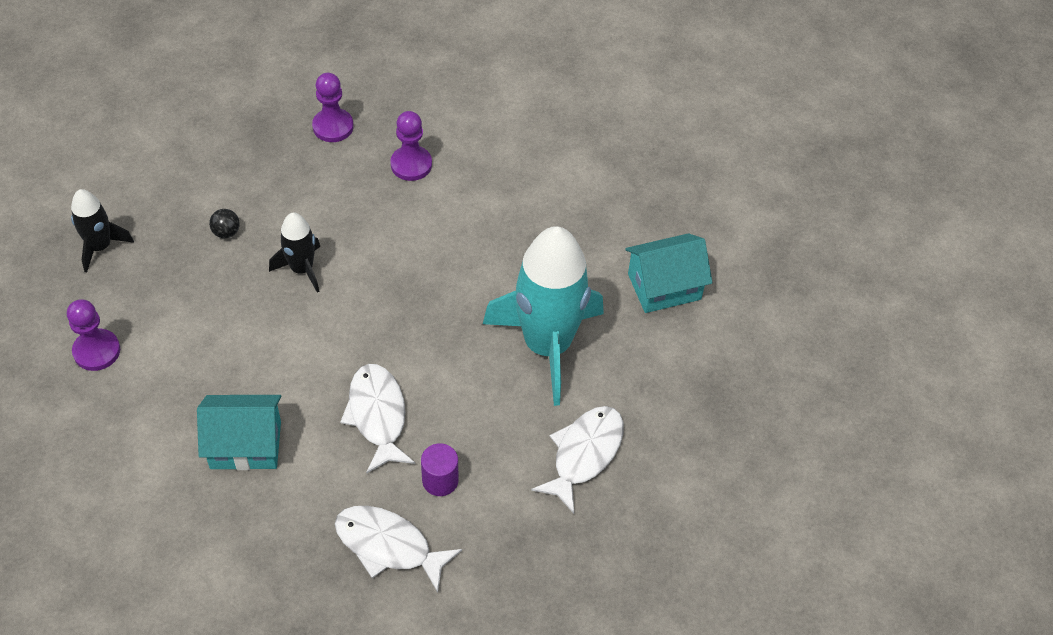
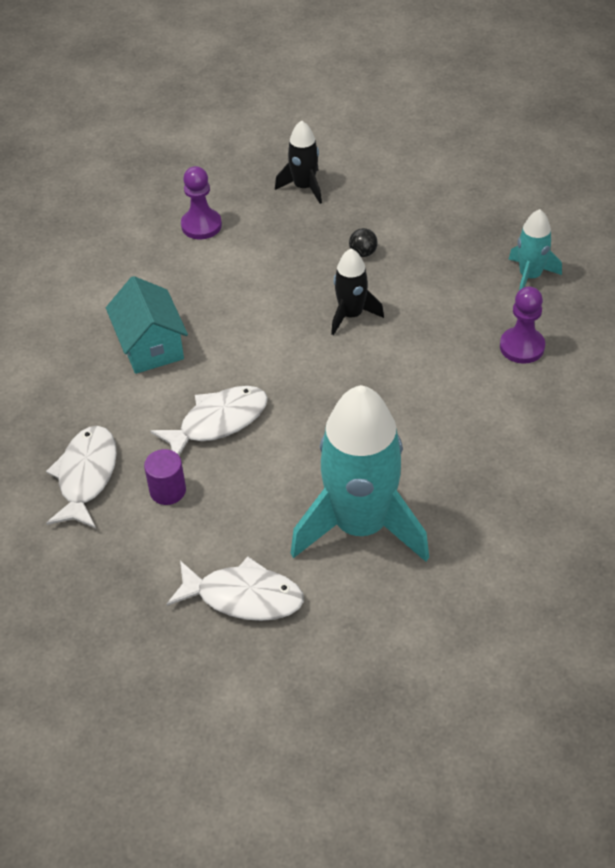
camera: 75 degrees right, 5 degrees down
(333, 127) = (530, 276): purple pawn -> turquoise rocket
(664, 286) = (493, 607): turquoise house -> none

